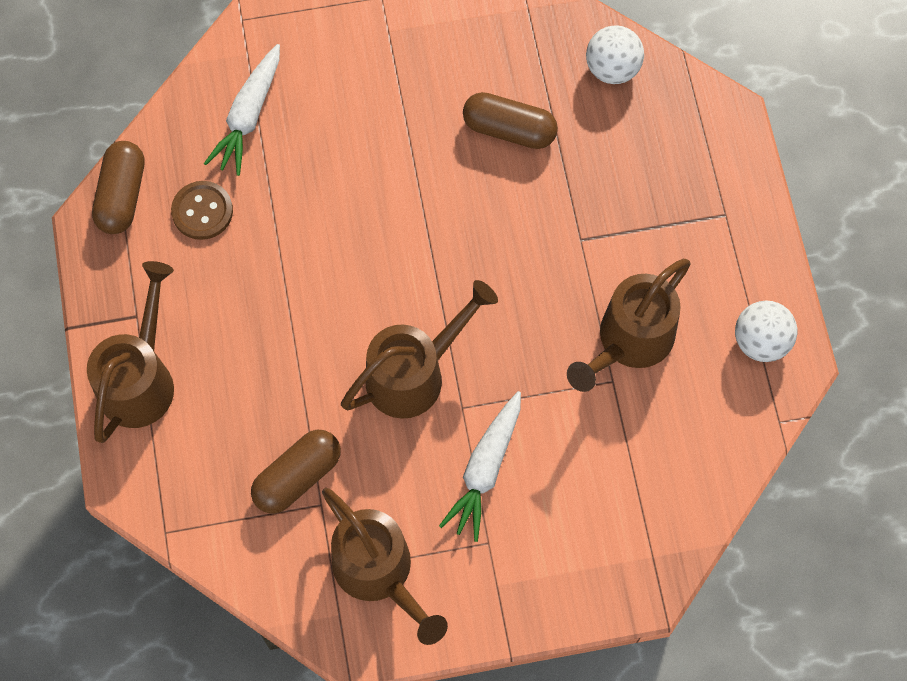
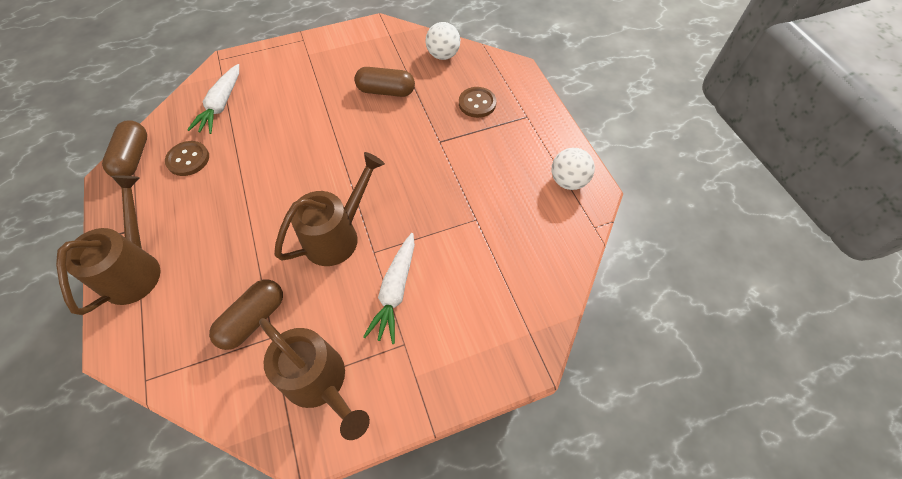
camera: 10 degrees left, 10 degrees down
(628, 342) = (482, 194): brown watering can -> none
(651, 177) = (477, 103): none -> brown button

